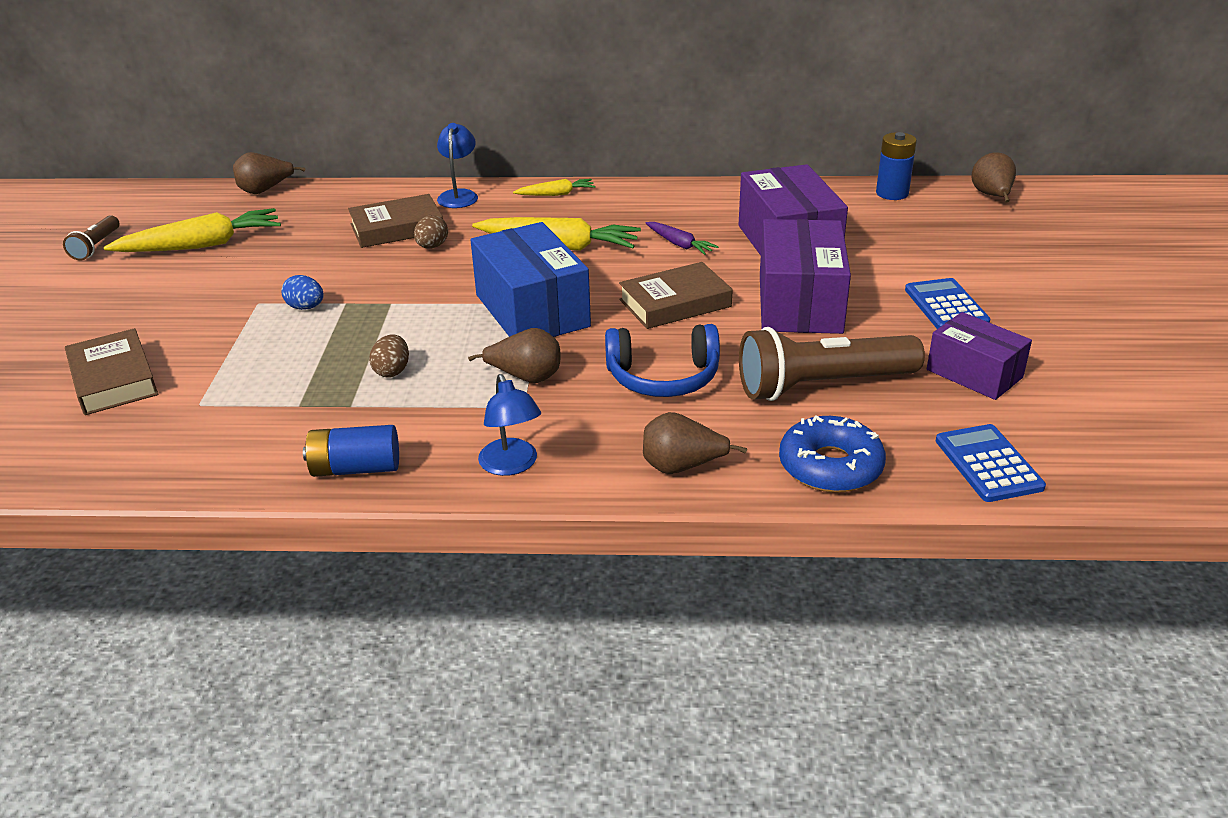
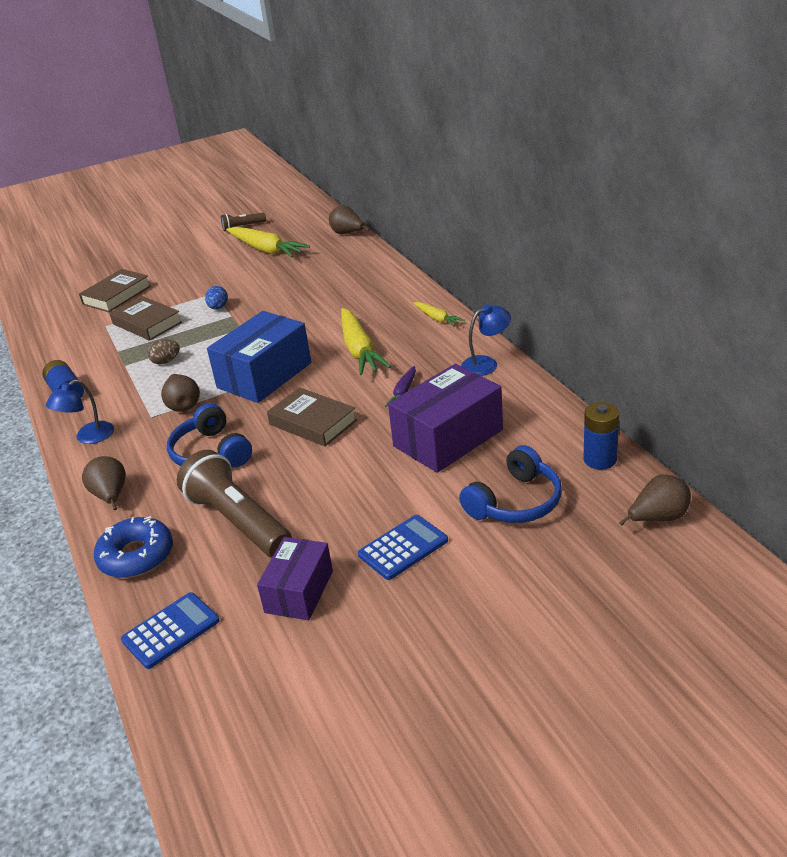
camera: 65 degrees right, 0 degrees up
(397, 228) = (335, 290): brown book -> brown book (147, 323)
(432, 246) = (321, 310): brown egg -> none
(459, 195) = (401, 288): blue lamp -> blue lamp (486, 364)
(800, 303) = (352, 474): purple box -> none
(921, 241) = (515, 502): none -> blue headphones

